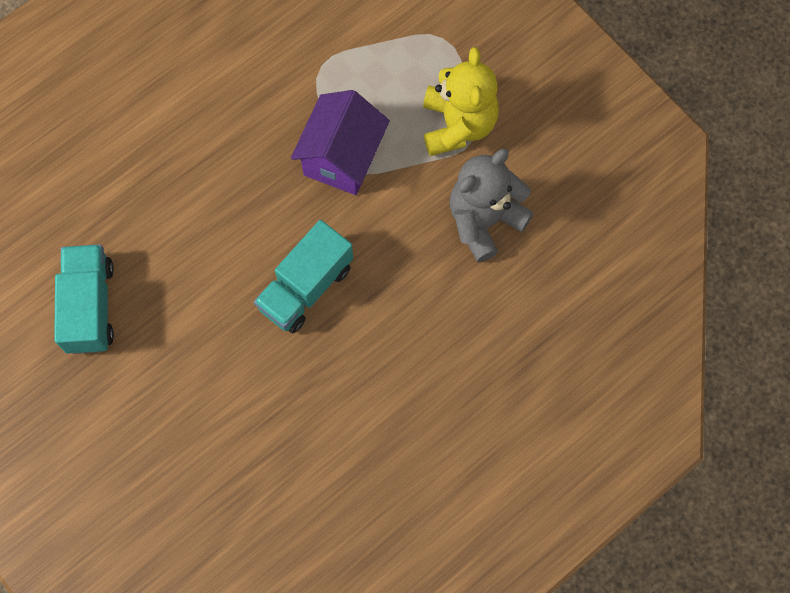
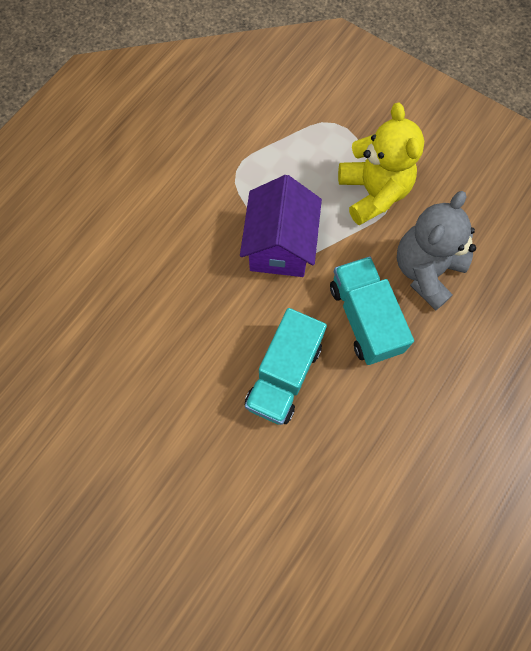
camera: 15 degrees left, 0 degrees up
(90, 306) = (80, 449): turquoise truck -> turquoise truck (364, 318)

